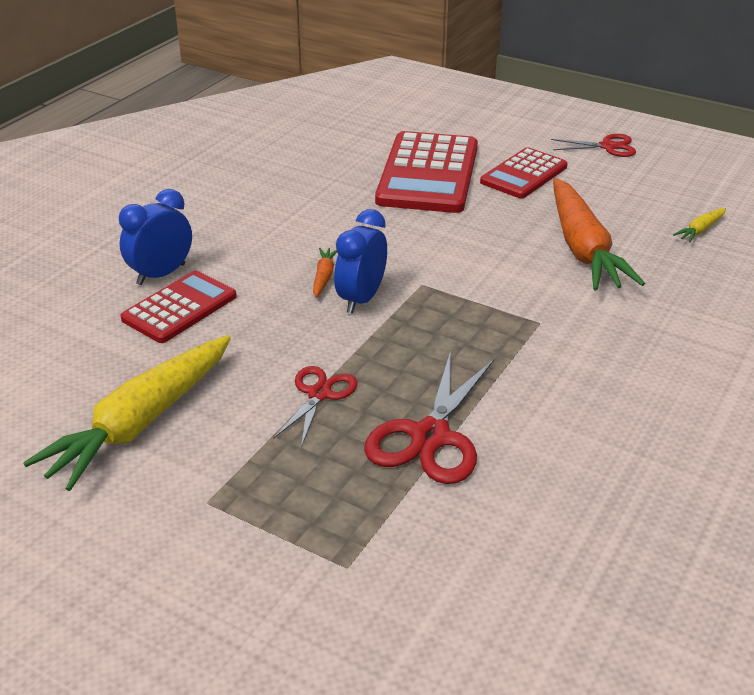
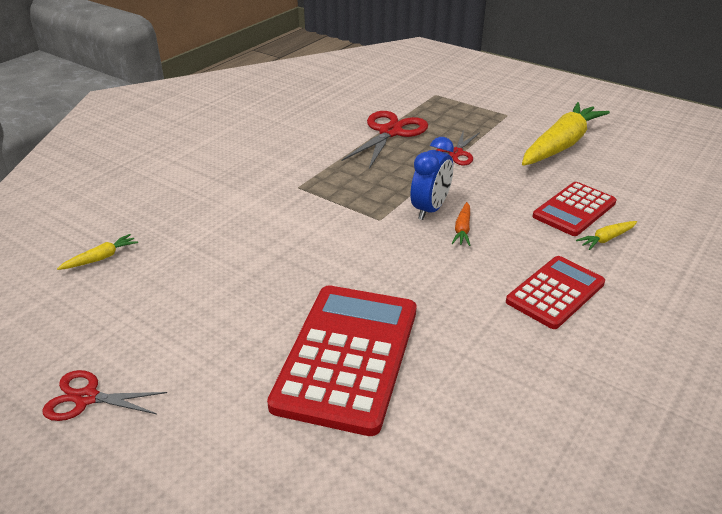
camera: 175 degrees left, 0 degrees up
(161, 274) = (606, 239): blue clock -> yellow carrot
(524, 174) = (230, 348): red calculator -> red calculator (555, 292)
(583, 248) = (226, 245): orange carrot -> none

